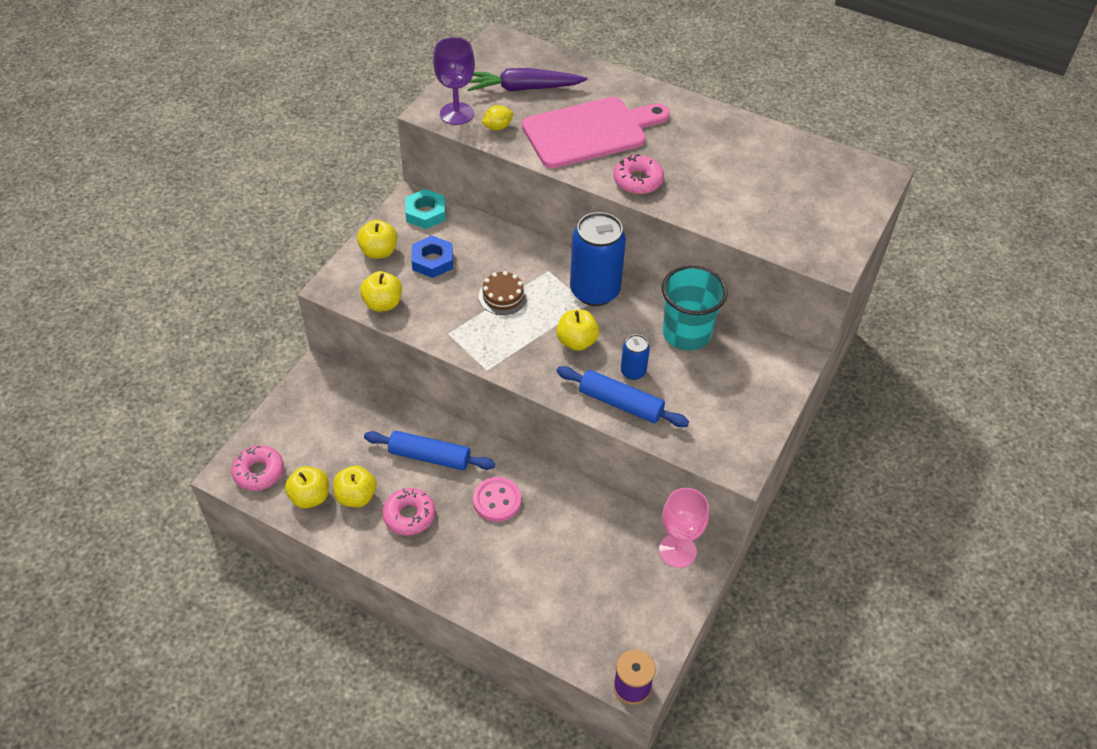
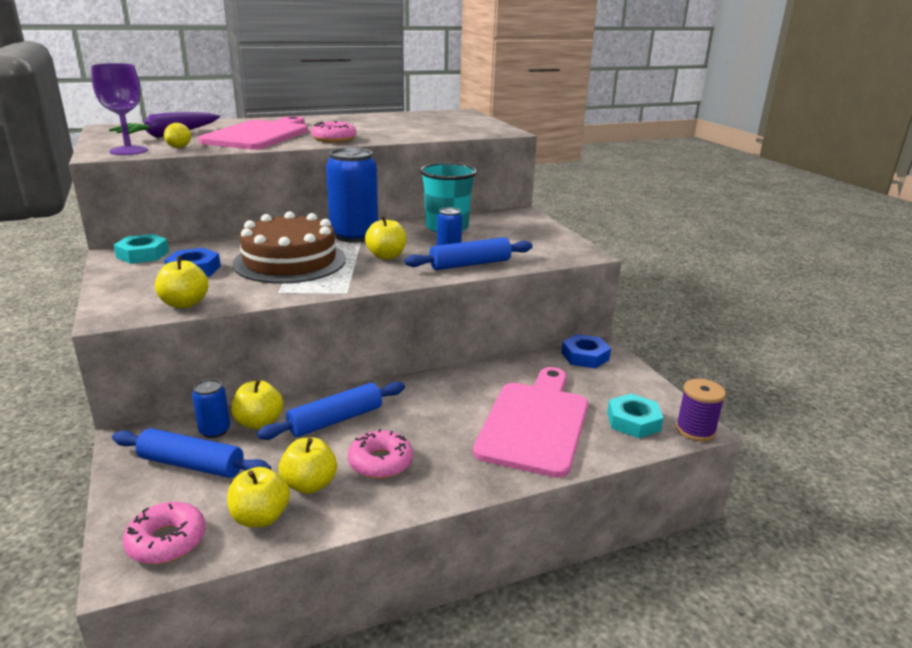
camera: 50 degrees left, 25 degrees down
(321, 424) = (191, 465): none -> blue rolling pin
(360, 405) = (214, 430): none -> blue can
(379, 252) = (129, 284): yellow apple -> yellow apple (259, 423)
(497, 500) = (433, 408): pink button -> none
(503, 296) = (290, 261): brown cake -> brown cake, size x2.16
(538, 574) = (535, 423): none -> pink cutting board
(603, 637) = (633, 421): none -> turquoise nut
(677, 551) = (585, 356): pink goblet -> blue nut

